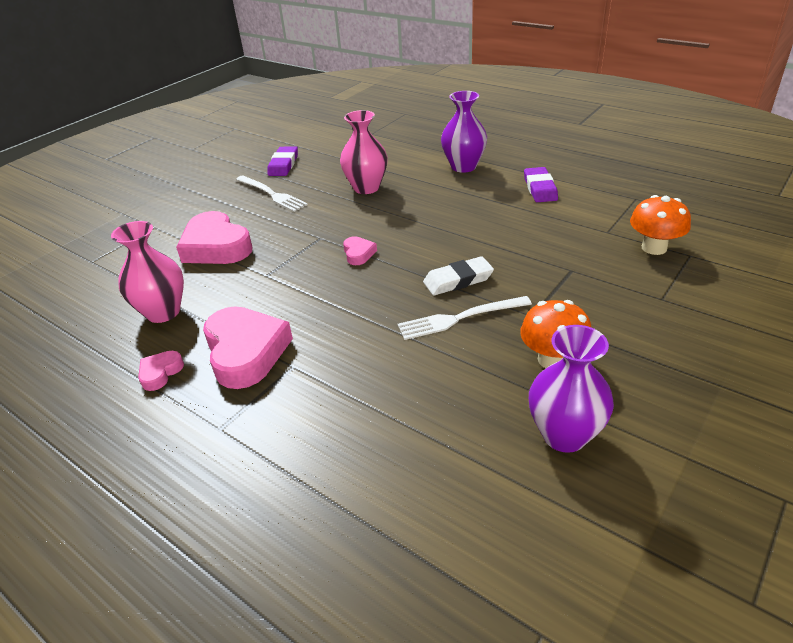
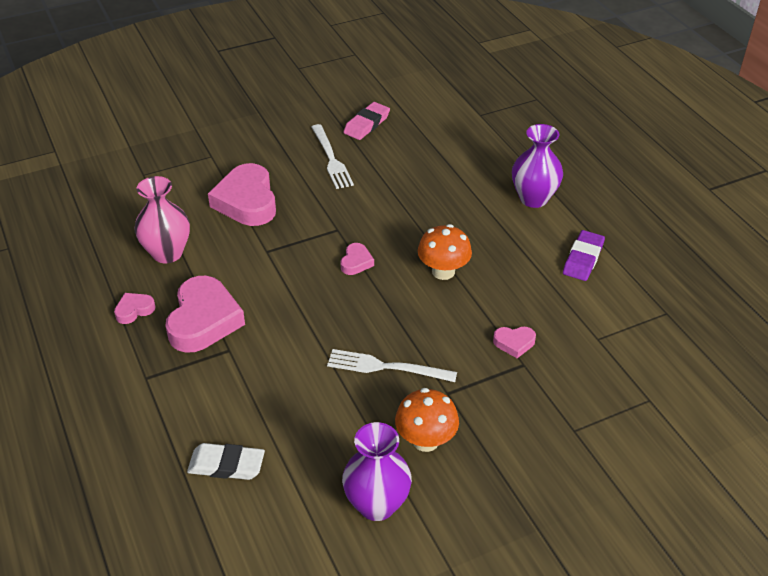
camera: 25 degrees right, 5 degrees up
(283, 165) = (367, 124): purple eraser -> pink eraser
(366, 188) = (420, 187): pink vase -> none
(458, 280) = (416, 329): white eraser -> white eraser (226, 465)
(548, 259) = (514, 343): none -> pink heart
(654, 248) = (623, 376): orange mushroom -> orange mushroom (443, 271)

